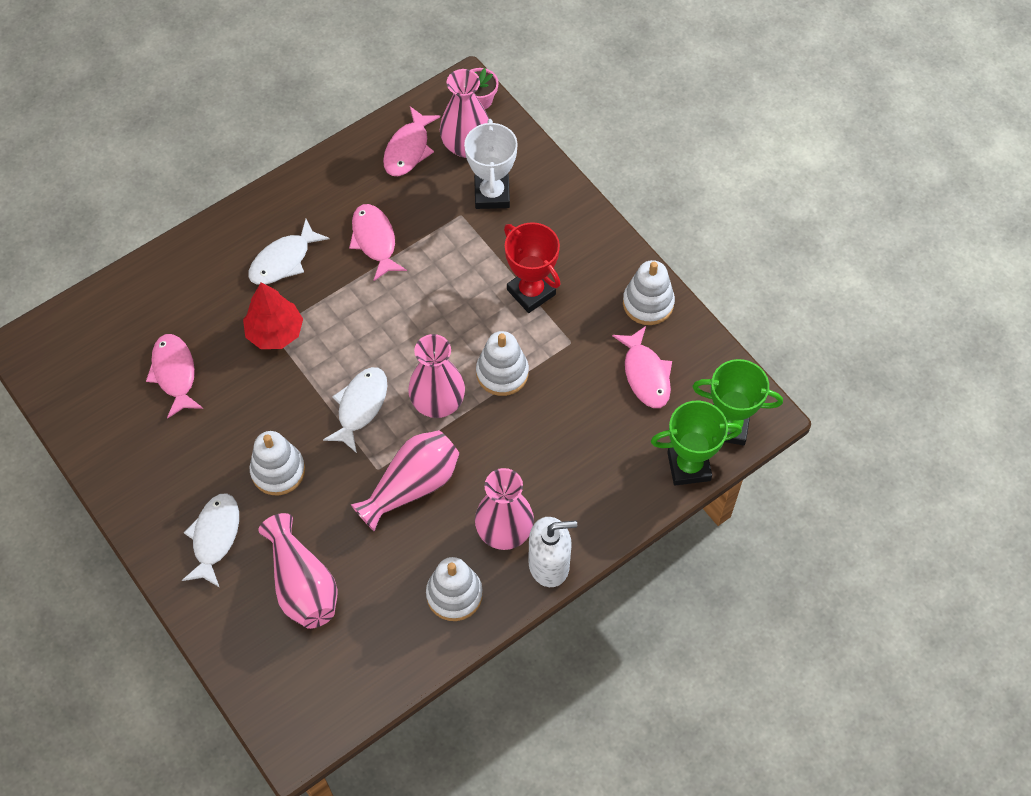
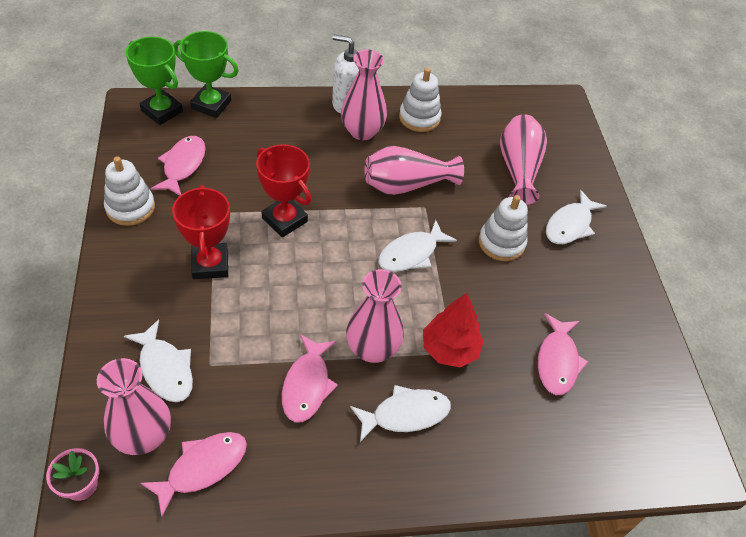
camera: 155 degrees left, 10 degrees down
(438, 403) = (349, 225): pink vase -> pink vase (372, 349)
(492, 194) = (165, 368): white trophy -> white fish
(502, 373) = (284, 220): white stacking toy -> red trophy

